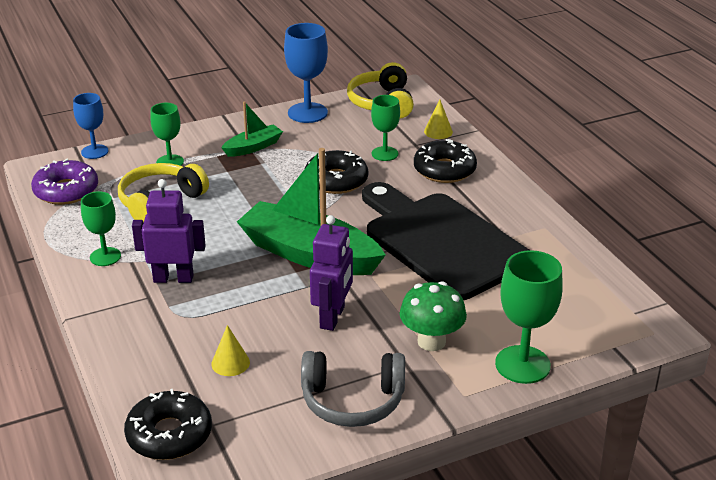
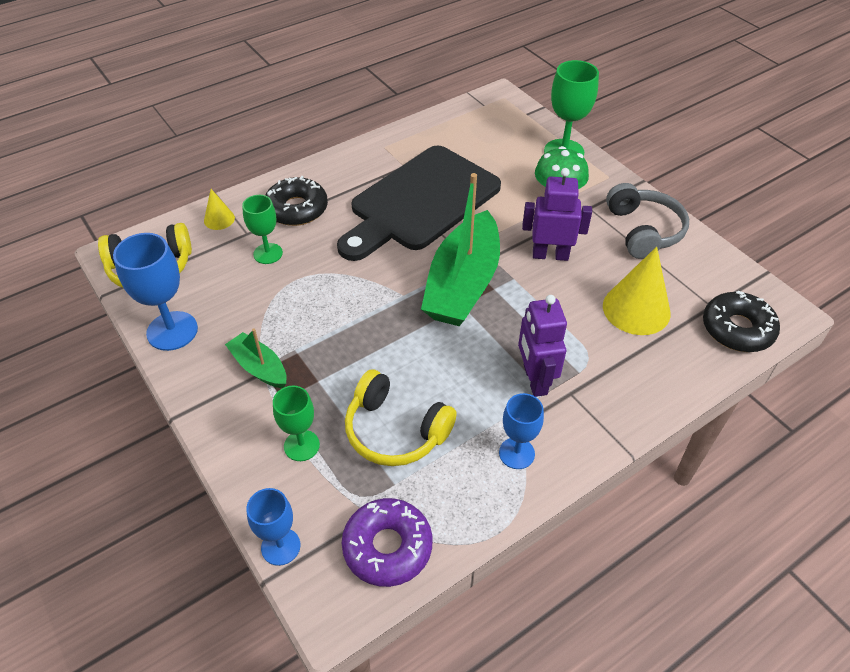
camera: 100 degrees left, 15 degrees up
(105, 257) = (516, 453): green goblet -> blue goblet
(230, 363) = (636, 309): yellow cone -> yellow cone, size x1.97
(336, 180) = (326, 283): black donut -> none

